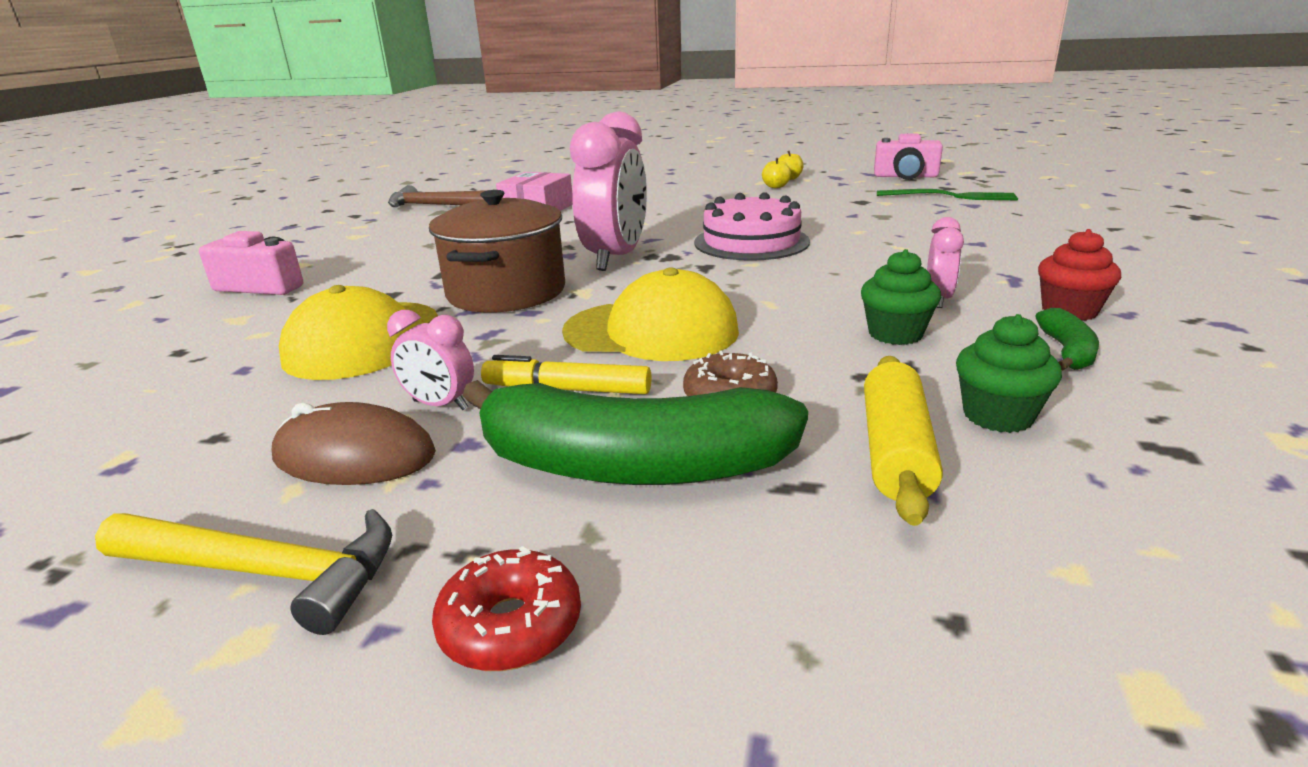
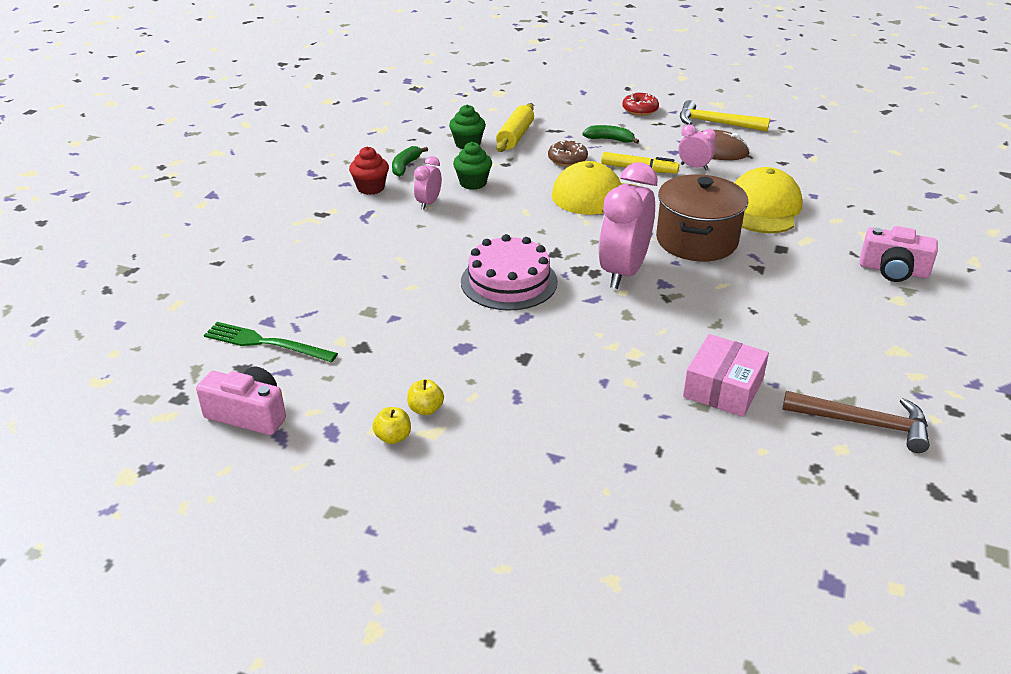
camera: 175 degrees left, 10 degrees up
(630, 466) = (610, 139): green banana -> green banana, size x0.44

